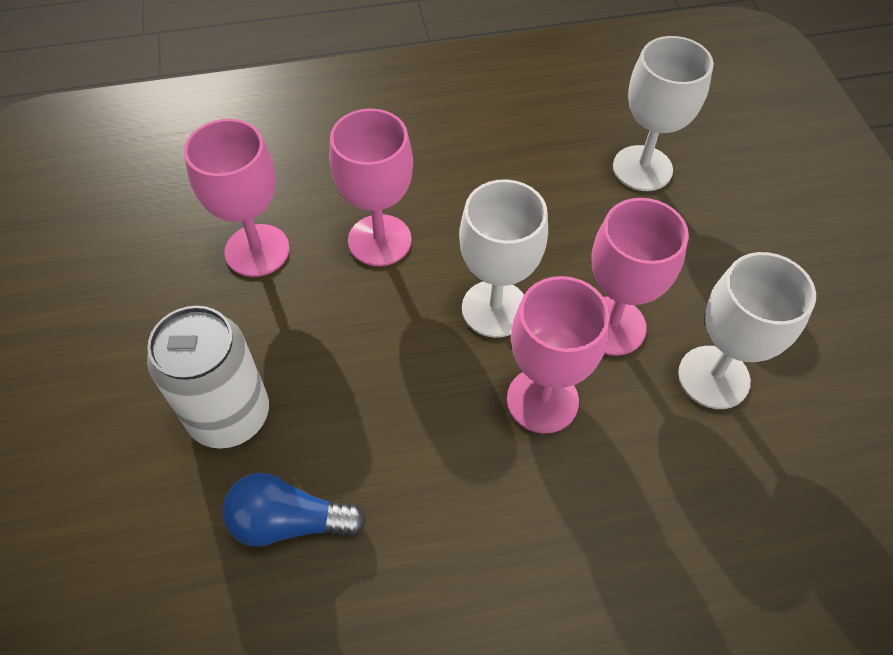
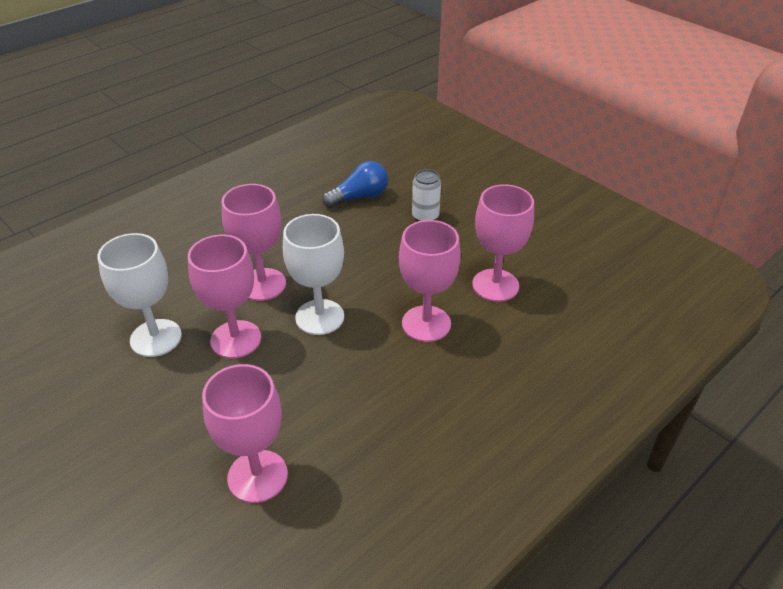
camera: 150 degrees right, 15 degrees down
(229, 415) = (425, 216): white can -> white can, size x0.57
(642, 168) = (257, 476): white goblet -> pink goblet

